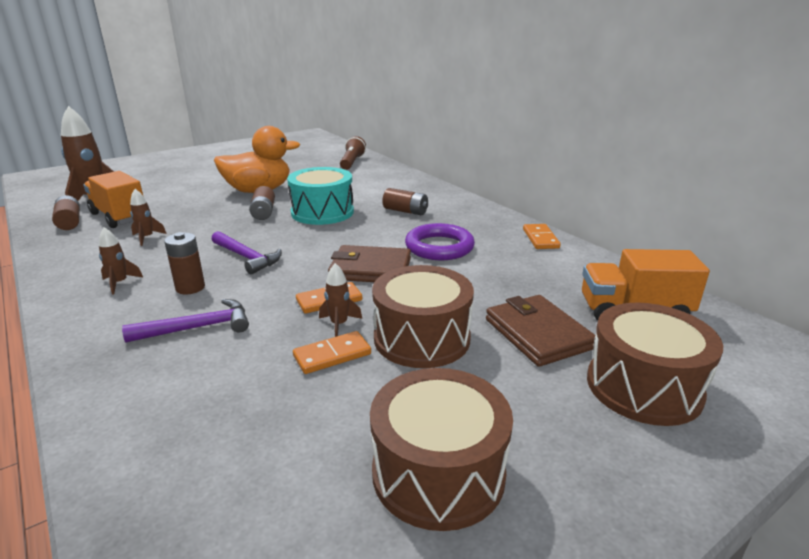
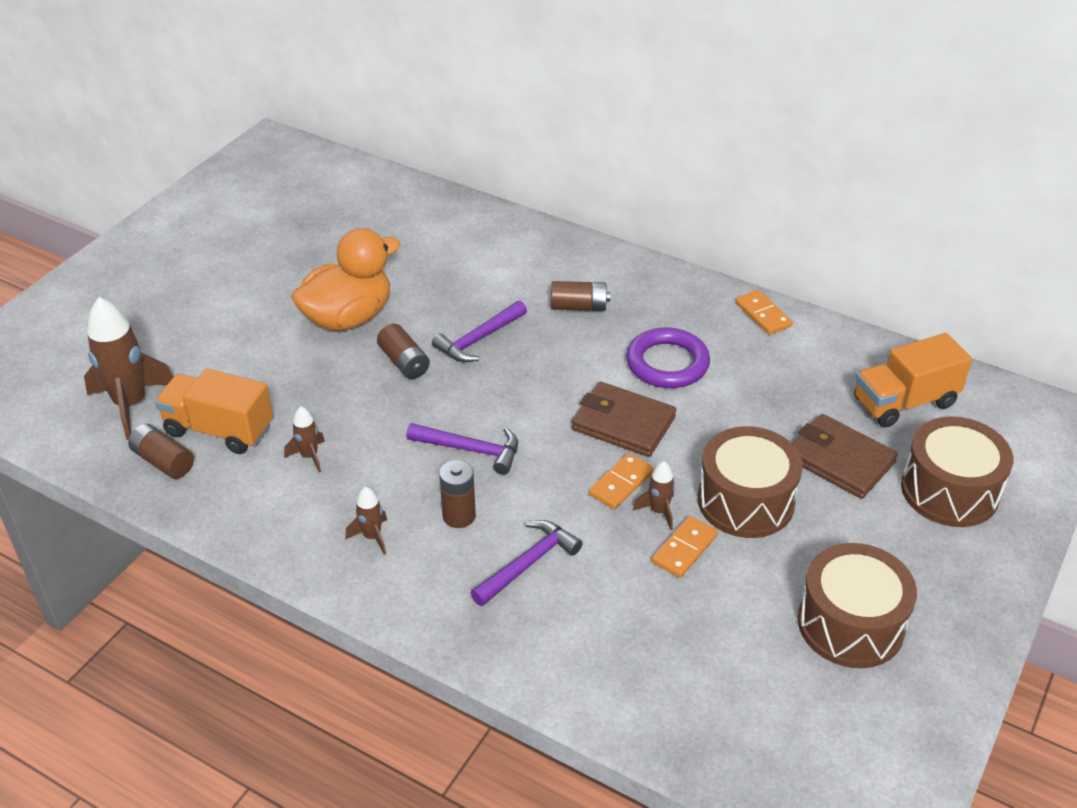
camera: 25 degrees left, 15 degrees up
(322, 212) = (479, 339): turquoise drum -> purple hammer
(352, 162) = (414, 211): brown flashlight -> none
(370, 269) = (623, 423): brown wallet -> brown wallet turned 45 degrees clockwise

